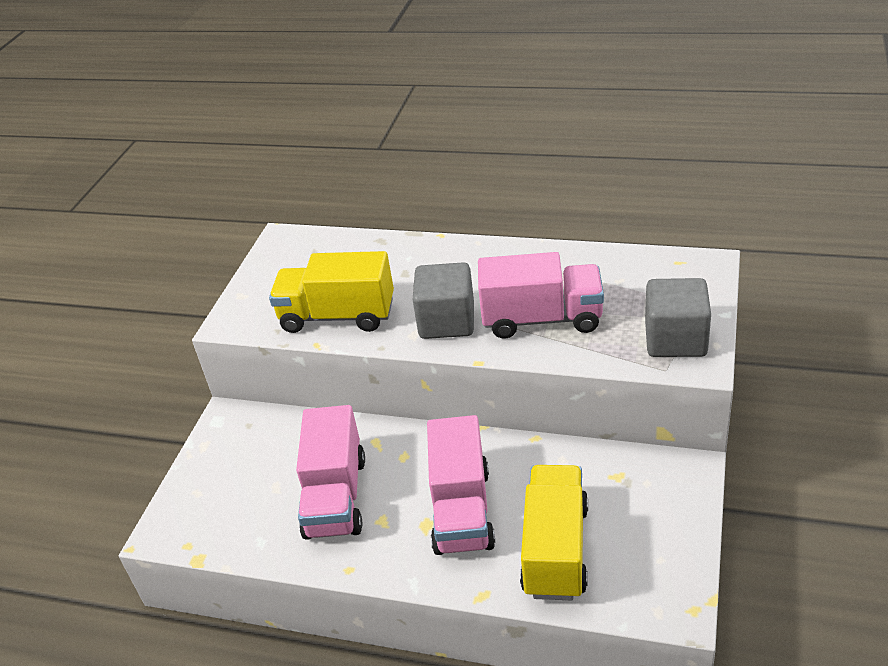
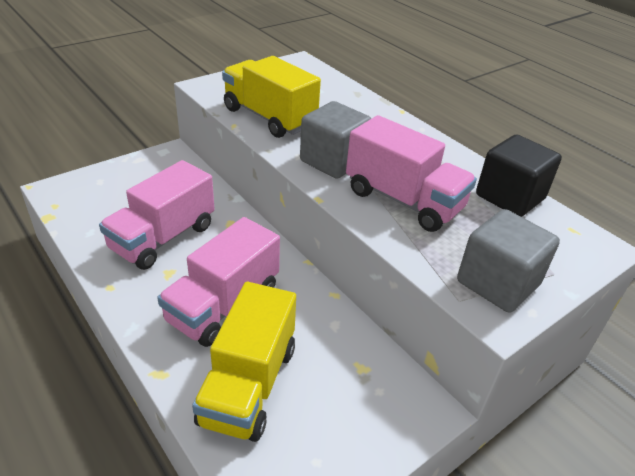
camera: 30 degrees right, 0 degrees up
(555, 550) = (248, 384): yellow truck -> yellow truck turned 150 degrees clockwise
(611, 263) = (510, 197): none -> black cube

